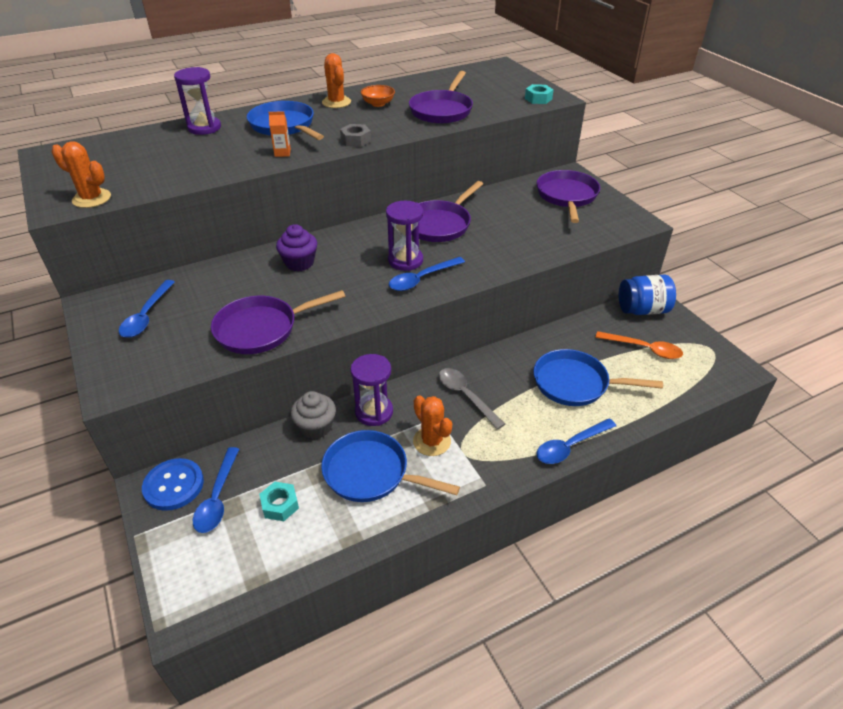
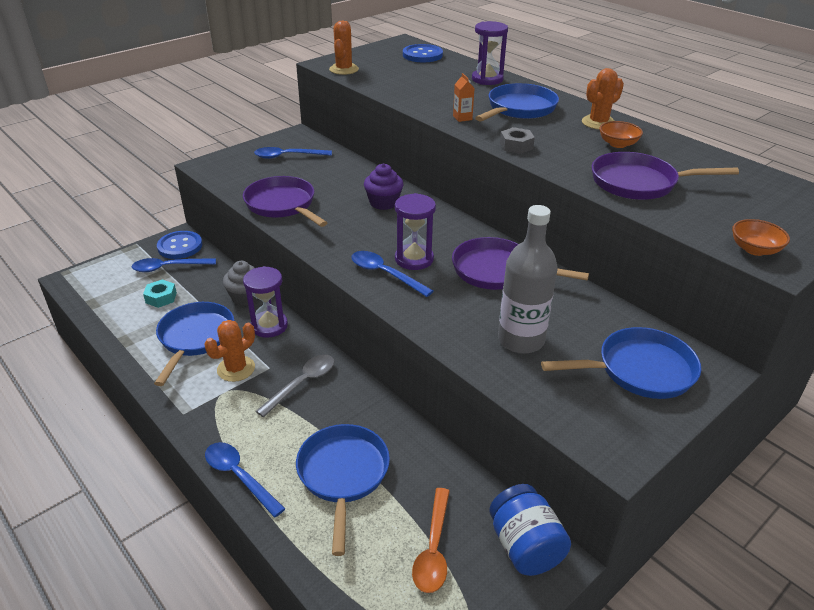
camera: 75 degrees right, 5 degrees down
(102, 148) = (422, 55): none -> blue button
(527, 232) = (521, 340): none -> grey bottle
(538, 99) = (754, 249): turquoise nut -> orange bowl
(567, 196) = (639, 370): purple pan -> blue pan

